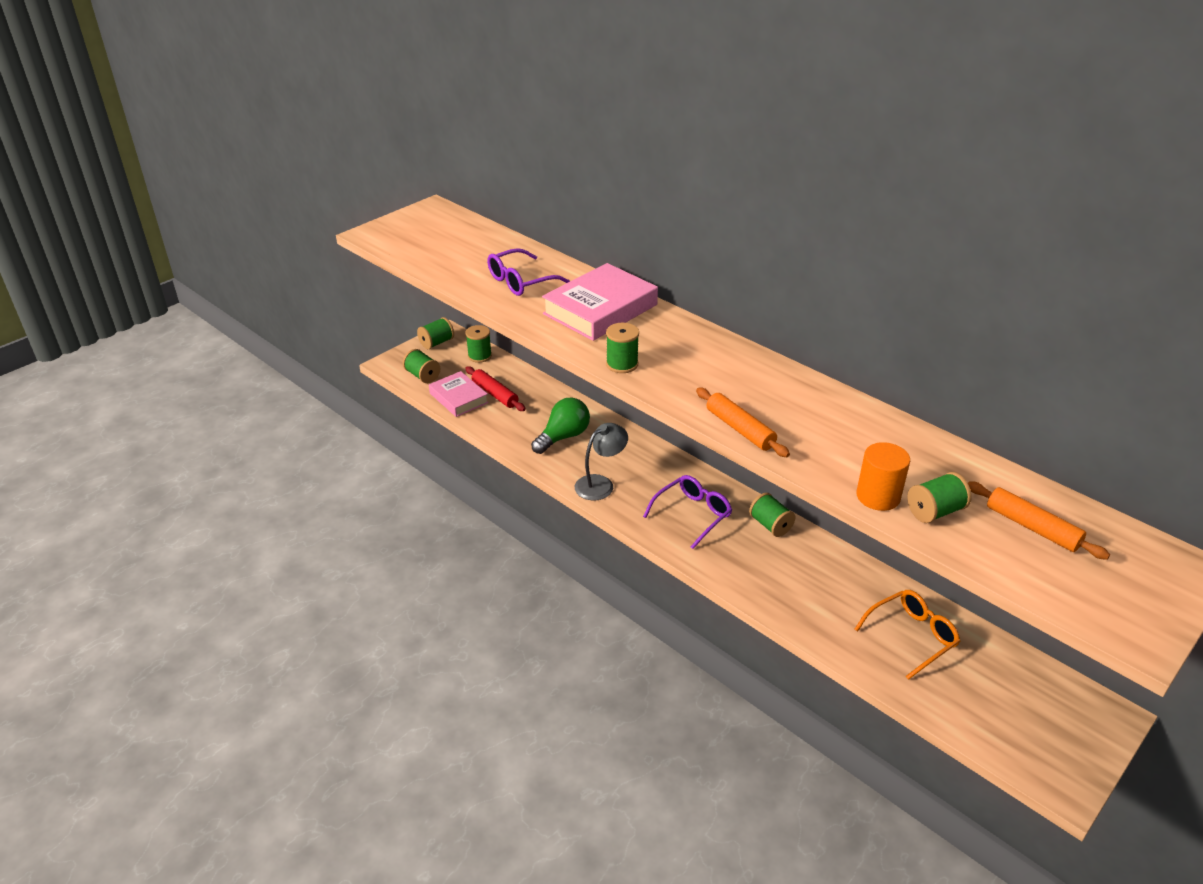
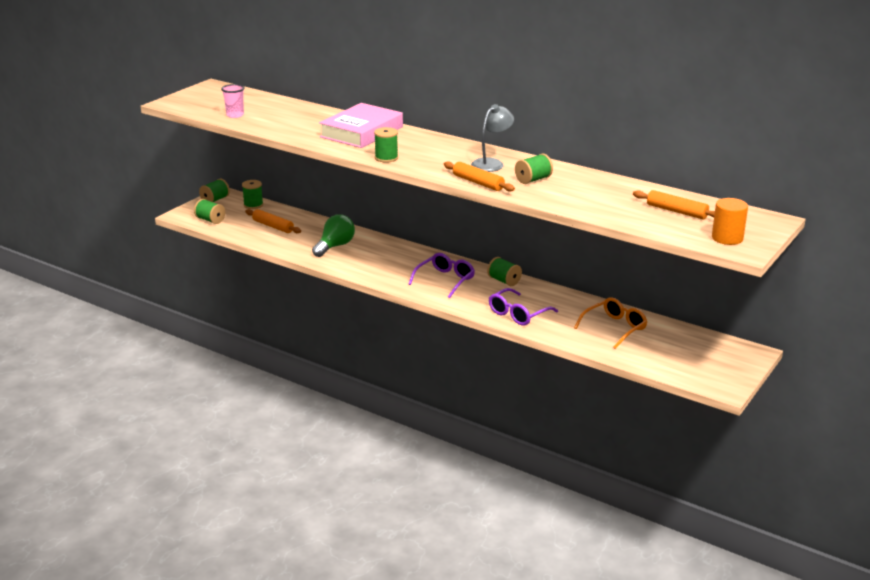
camera: 10 degrees left, 10 degrees down
(446, 263) = (235, 115): none -> pink cup
(459, 398) = (244, 231): pink book -> none
(495, 394) = (273, 226): red rolling pin -> orange rolling pin
(521, 281) = (297, 121): purple glasses -> purple glasses (518, 314)
(600, 484) = (371, 270): grey lamp -> grey lamp (491, 163)
(878, 496) = (576, 206): orange cylinder -> orange cylinder (727, 238)
(935, 511) = (614, 209): green spool -> green spool (533, 180)

